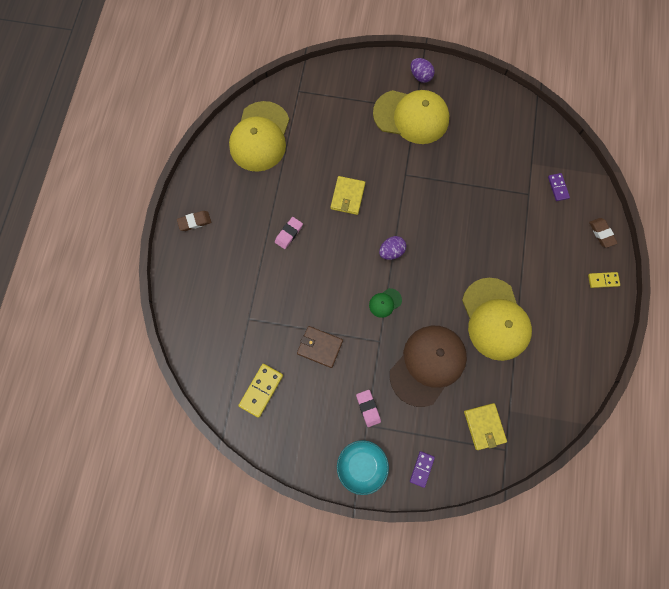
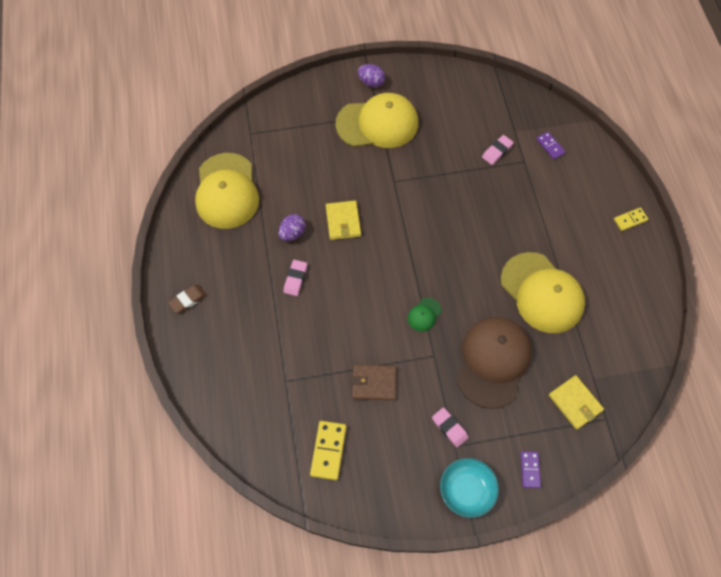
camera: 20 degrees left, 10 degrees down
(391, 251) = (410, 261): purple egg -> purple egg (292, 233)
(507, 176) = (497, 151): none -> pink eraser
(601, 233) = (610, 176): brown eraser -> none

